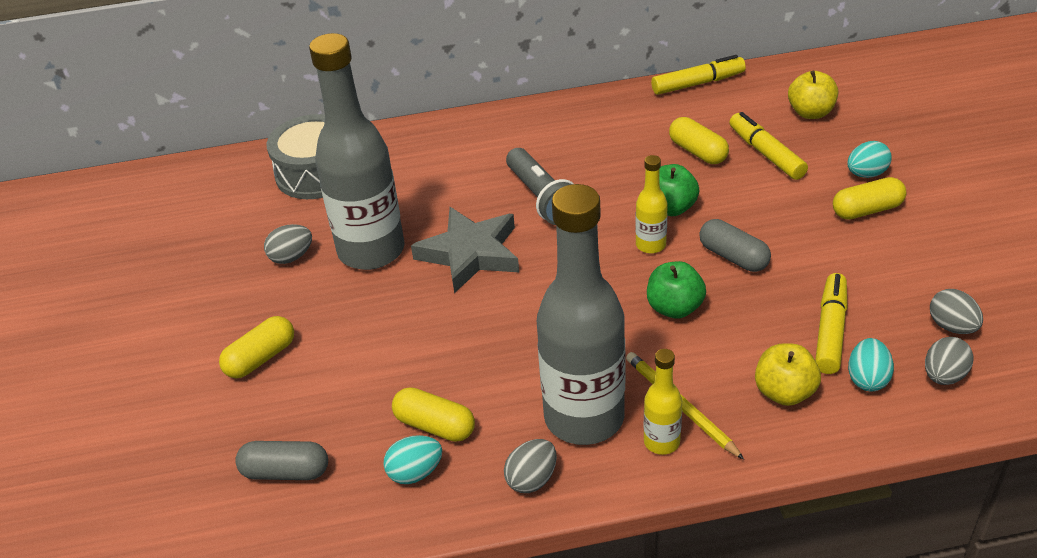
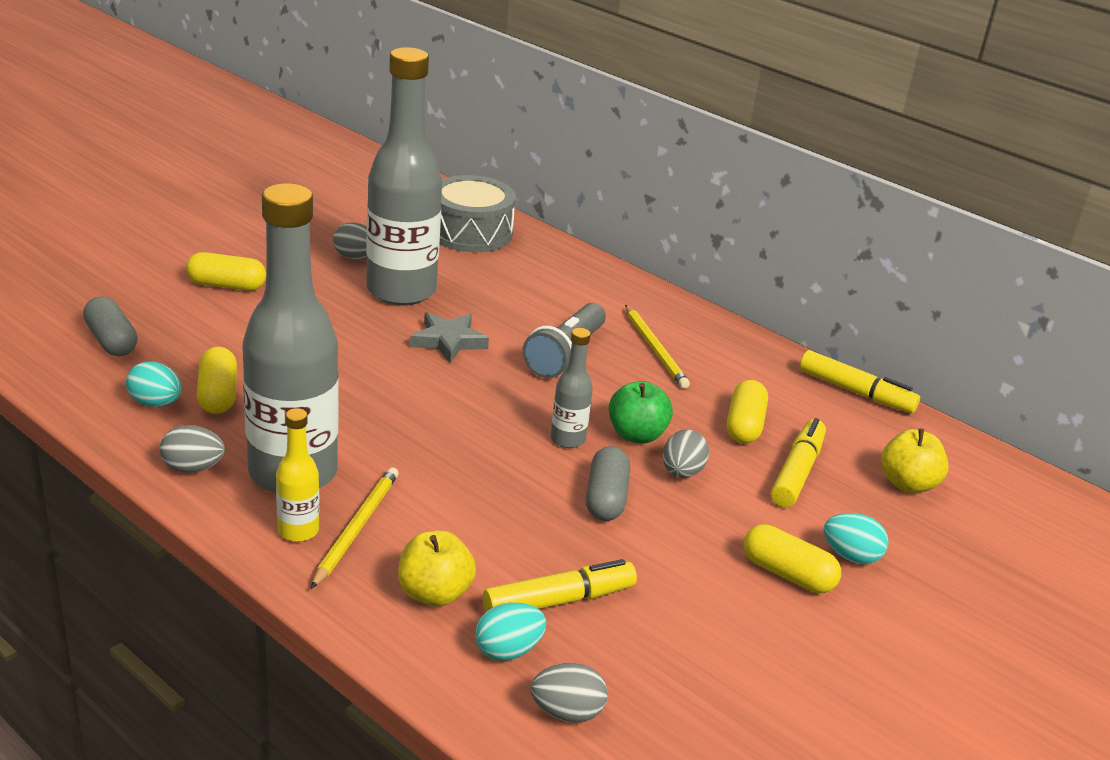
camera: 45 degrees right, 10 degrees down
(470, 254) = (448, 341): grey star -> grey star, size x0.66
(572, 150) = (655, 349): none -> yellow pencil
(650, 245) = (567, 439): yellow bottle -> grey bottle
(674, 308) = (491, 482): green apple -> none
(952, 326) = (657, 698): grey egg -> grey egg (681, 472)

